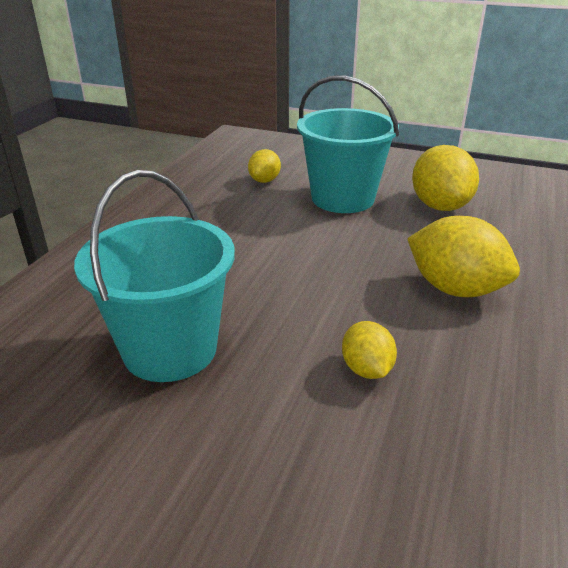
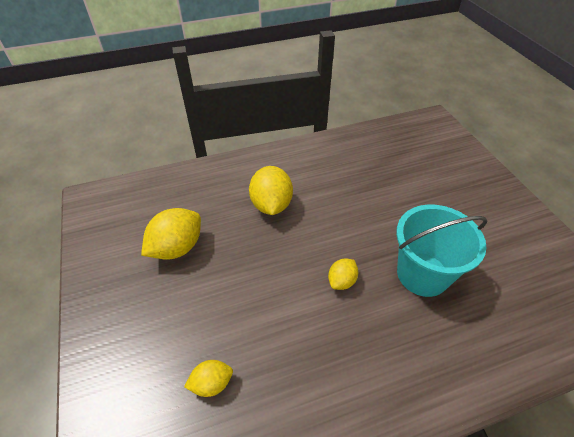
camera: 130 degrees left, 15 degrees up
(342, 198) = (205, 305): turquoise bucket -> none
(366, 369) = (356, 206): yellow lemon -> yellow lemon (341, 281)

